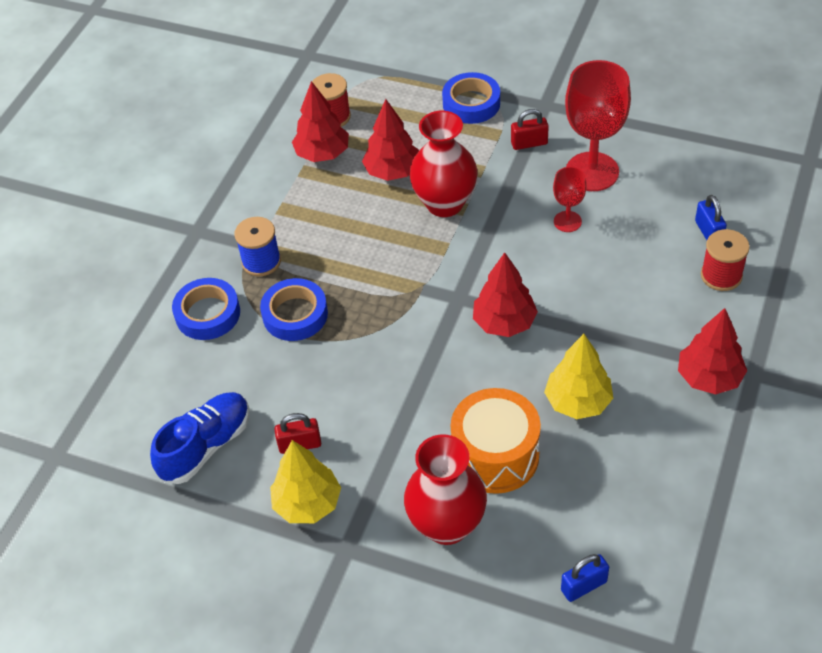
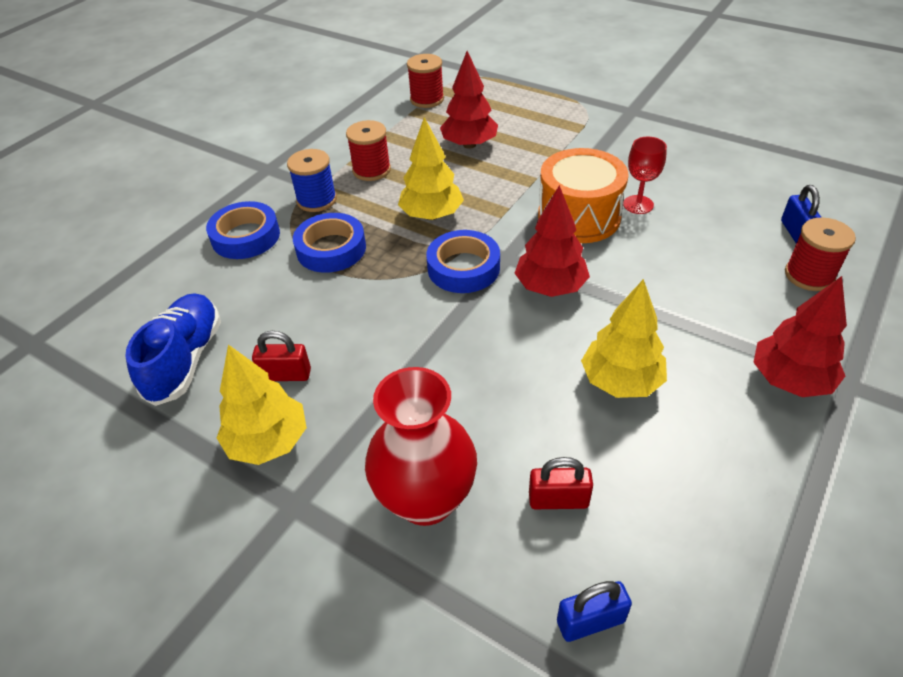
camera: 10 degrees right, 5 degrees down
(206, 446) = (185, 359): blue shoe -> blue shoe turned 45 degrees counterclockwise
(303, 217) = (371, 170): none -> red spool
(322, 154) = (407, 124): red tree -> none
(378, 262) = (431, 215): none -> yellow tree
(445, 203) = (513, 175): red vase -> none
(471, 103) = (559, 103): blue tape -> blue tape (463, 268)
(495, 455) = (507, 425): orange drum -> orange drum (579, 217)
(529, 143) = (610, 137): red padlock -> red padlock (558, 500)
(592, 172) = (671, 166): red goblet -> none

